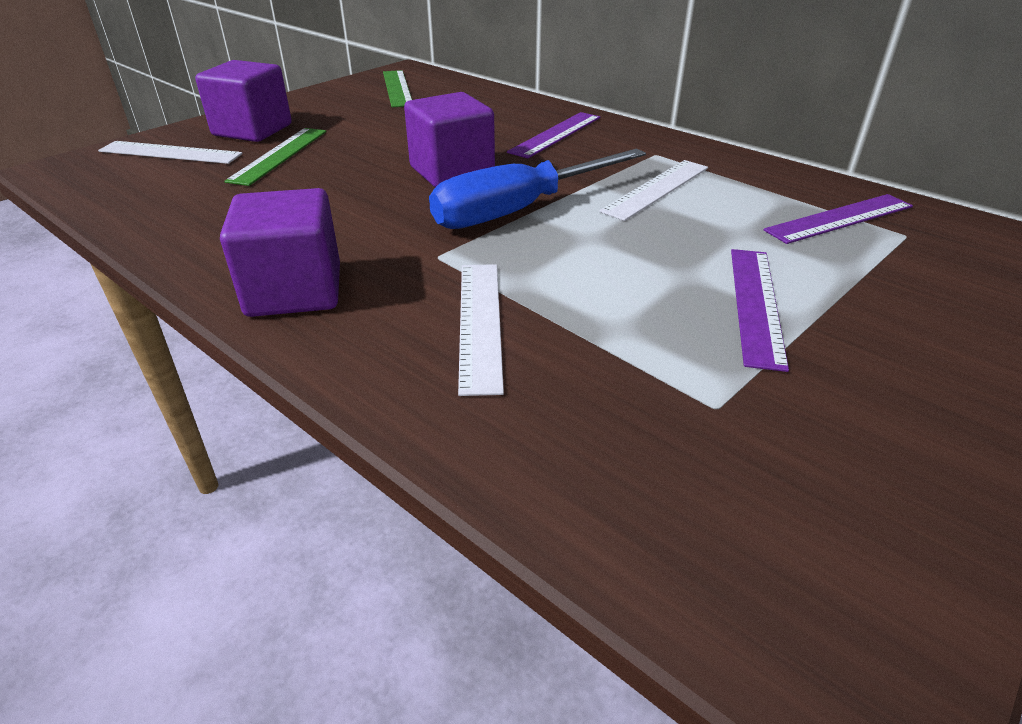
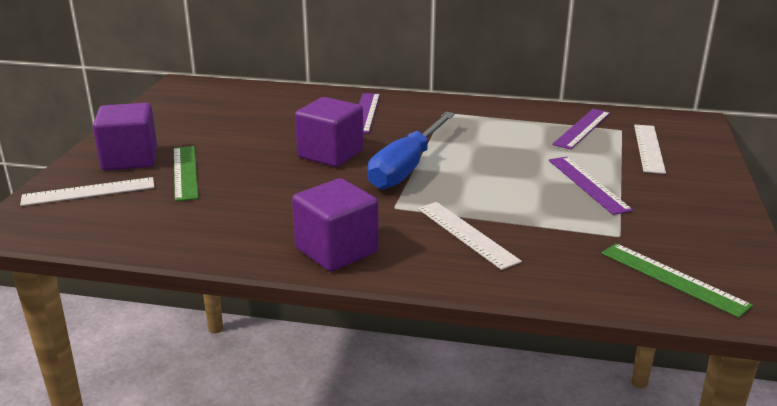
camera: 30 degrees left, 10 degrees down
(397, 88) = (198, 101): green ruler -> green ruler (672, 278)
(657, 189) = (470, 134): white ruler -> white ruler (649, 148)

